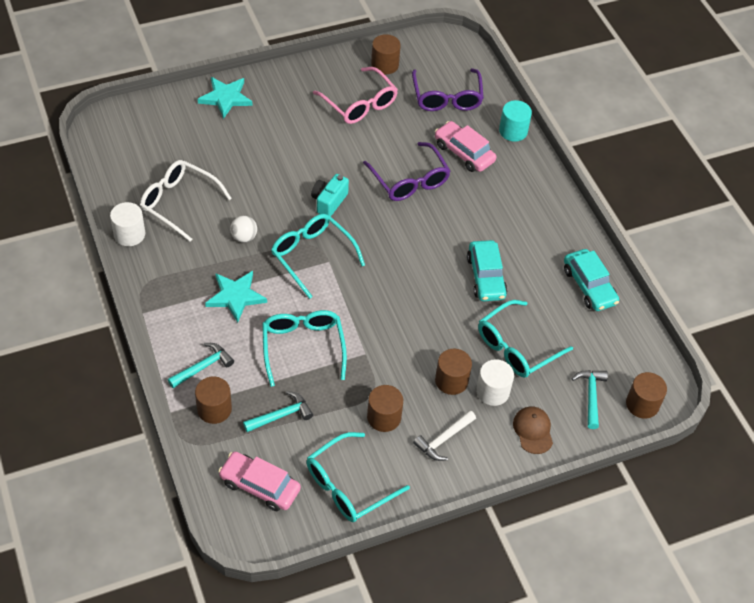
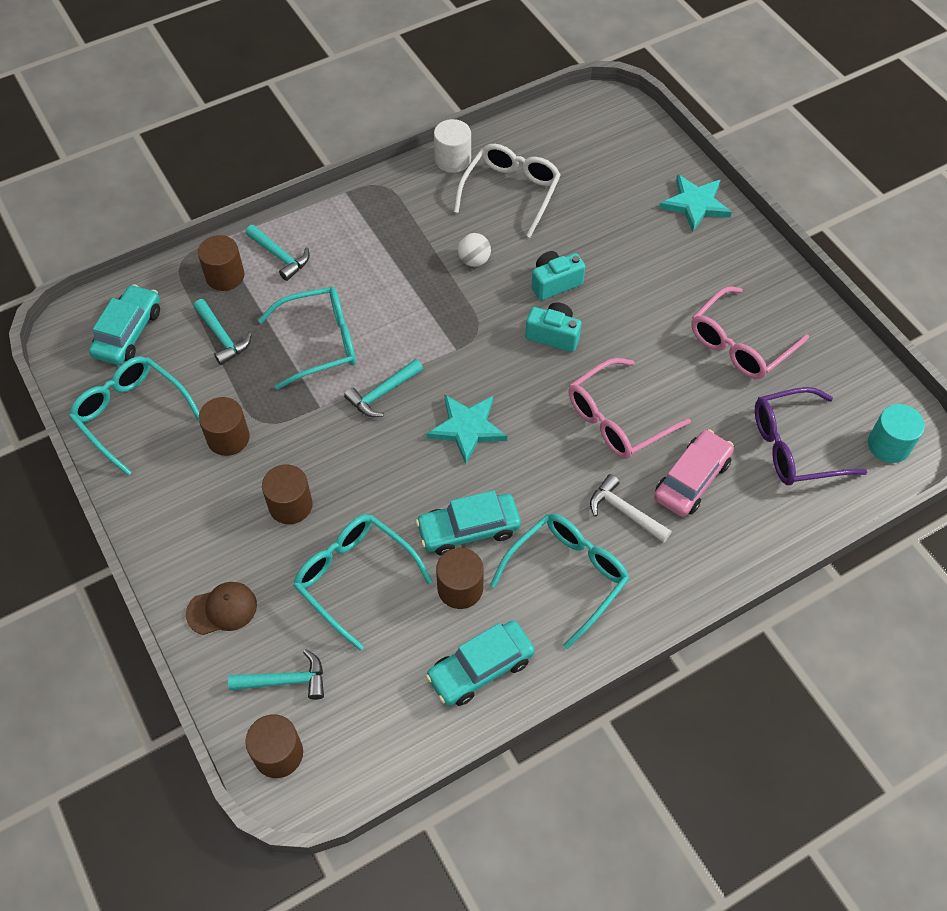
camera: 85 degrees right, 5 degrees up
(235, 296) = (383, 268): turquoise star -> turquoise star (467, 428)
(260, 486) = (128, 332): pink car -> turquoise car
(280, 192) = (554, 283): none -> turquoise camera
(312, 256) = (460, 331): turquoise glasses -> turquoise glasses (567, 576)
(361, 312) = (382, 393): none -> turquoise hammer
(384, 65) = (828, 363): brown cylinder -> brown cylinder (460, 588)
(409, 180) = (617, 419): purple glasses -> pink glasses
(443, 439) = (201, 506): white hammer -> white hammer (624, 511)
(492, 391) = (279, 555): white cylinder -> none
(513, 131) = (759, 540): turquoise cylinder -> turquoise cylinder (888, 445)

